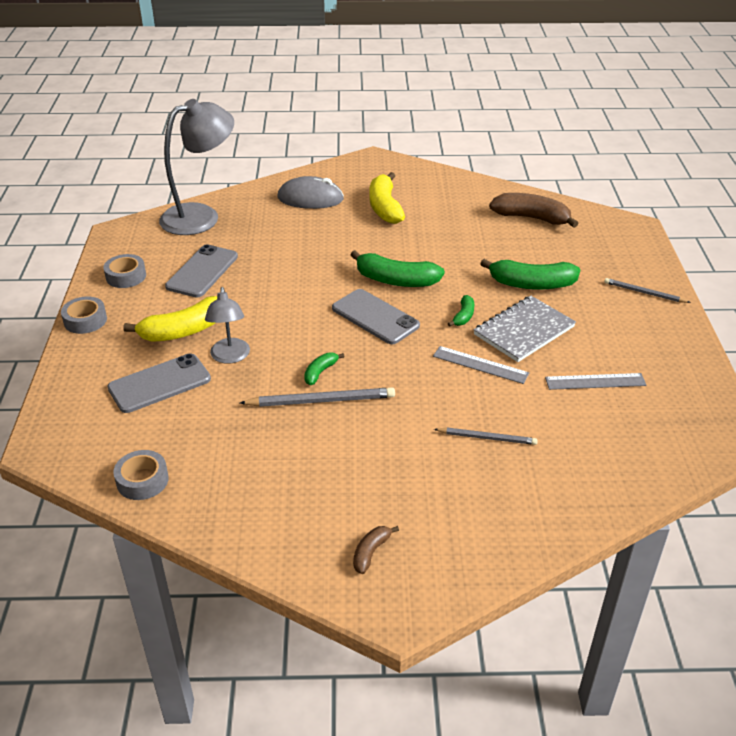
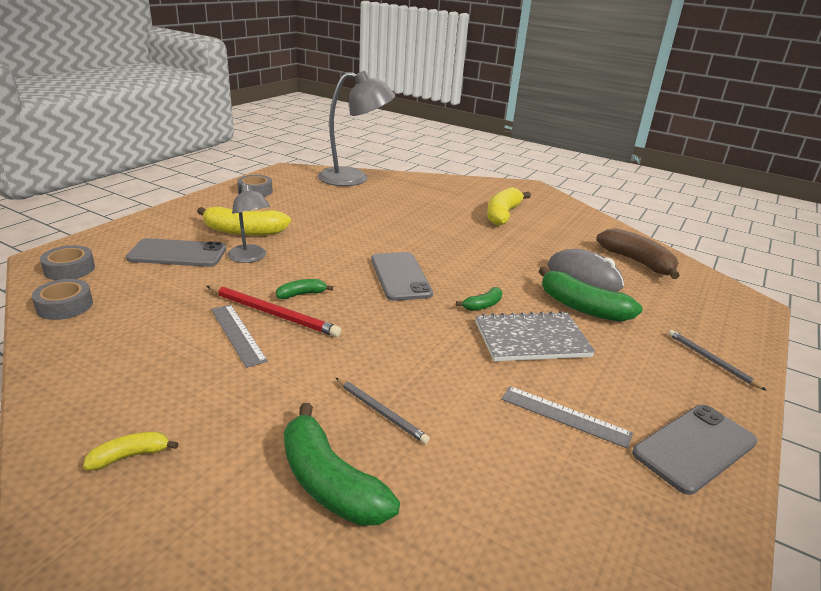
camera: 30 degrees right, 10 degrees down
(85, 320) = (192, 203): grey tape -> grey tape (69, 269)
(202, 271) = (309, 205): grey phone -> grey phone (694, 447)
(230, 357) = (250, 258): grey lamp -> grey lamp turned 60 degrees counterclockwise
(310, 199) = (448, 193): grey mouse -> grey mouse (584, 277)
(321, 401) = (273, 313): grey pencil -> red pencil
(371, 552) = (130, 456): brown banana -> yellow banana
(395, 280) = (451, 260): green banana -> green banana (329, 482)
(480, 365) = (452, 348): grey ruler -> grey ruler (238, 334)

